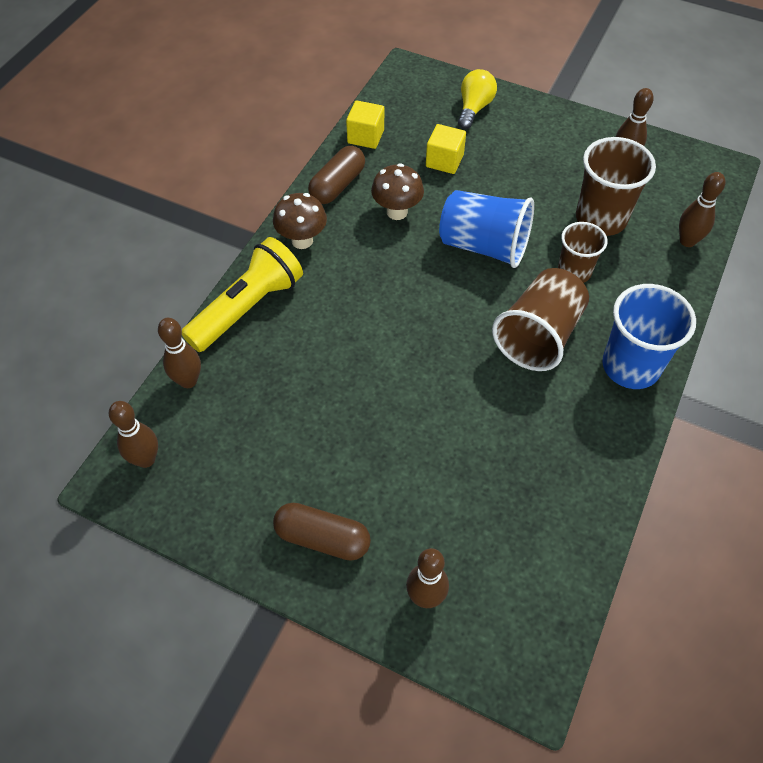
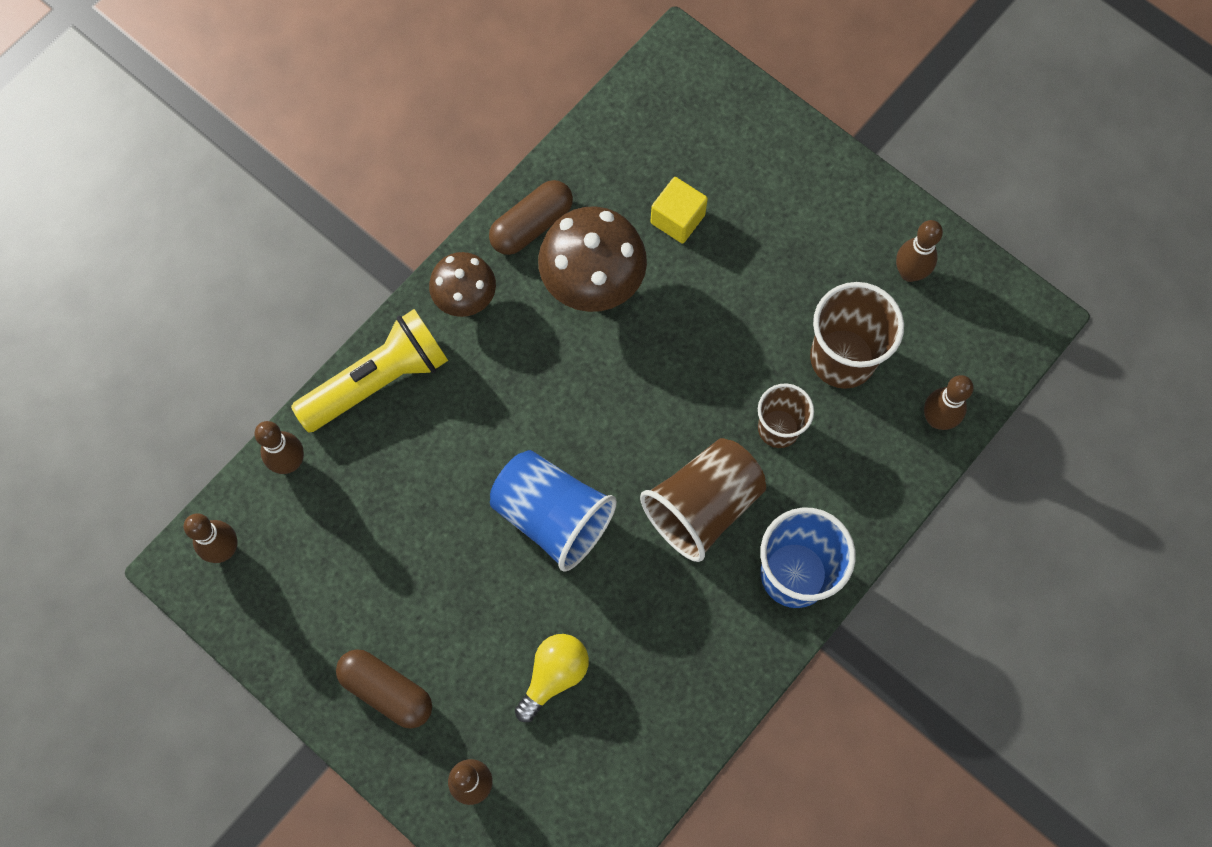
camera: 15 degrees right, 15 degrees up
(365, 136) = (589, 154): yellow cube -> none
(397, 212) = (593, 285): brown mushroom -> brown mushroom, size x1.61
(474, 108) = (745, 140): yellow light bulb -> yellow light bulb (554, 675)
(484, 246) = (682, 363): blue cup -> blue cup (552, 516)

